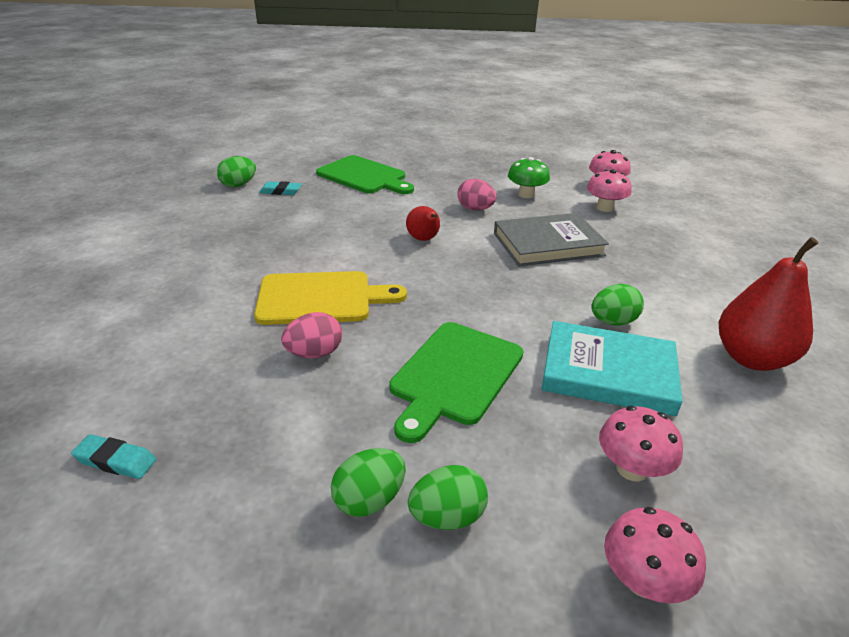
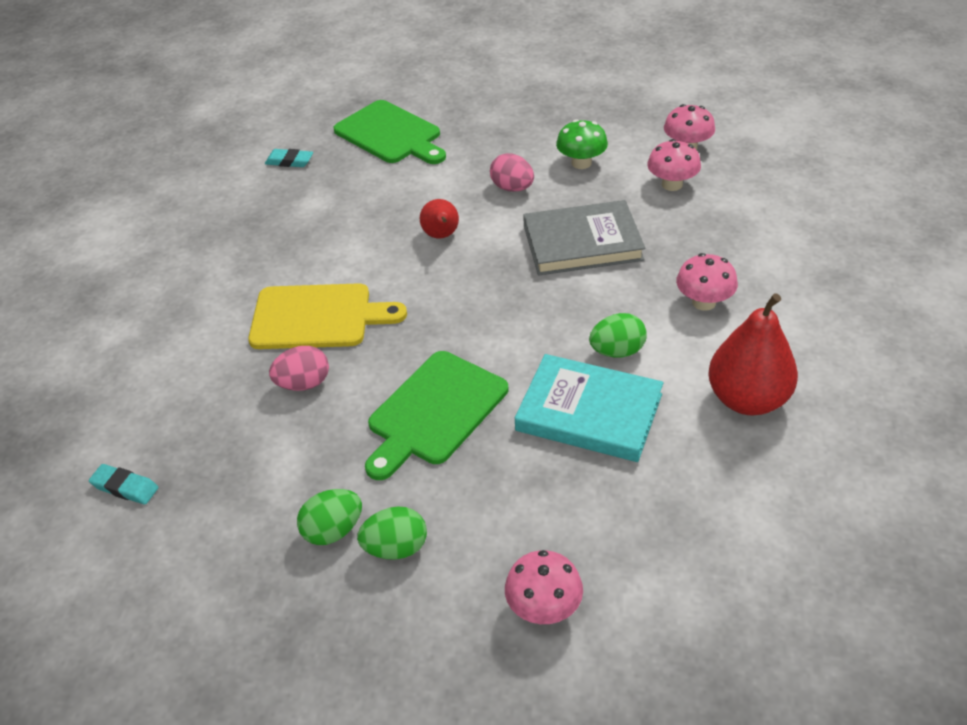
camera: 10 degrees right, 10 degrees up
(238, 185) = (242, 151): green egg -> none
(632, 469) = (572, 512): pink mushroom -> pink mushroom (704, 302)

